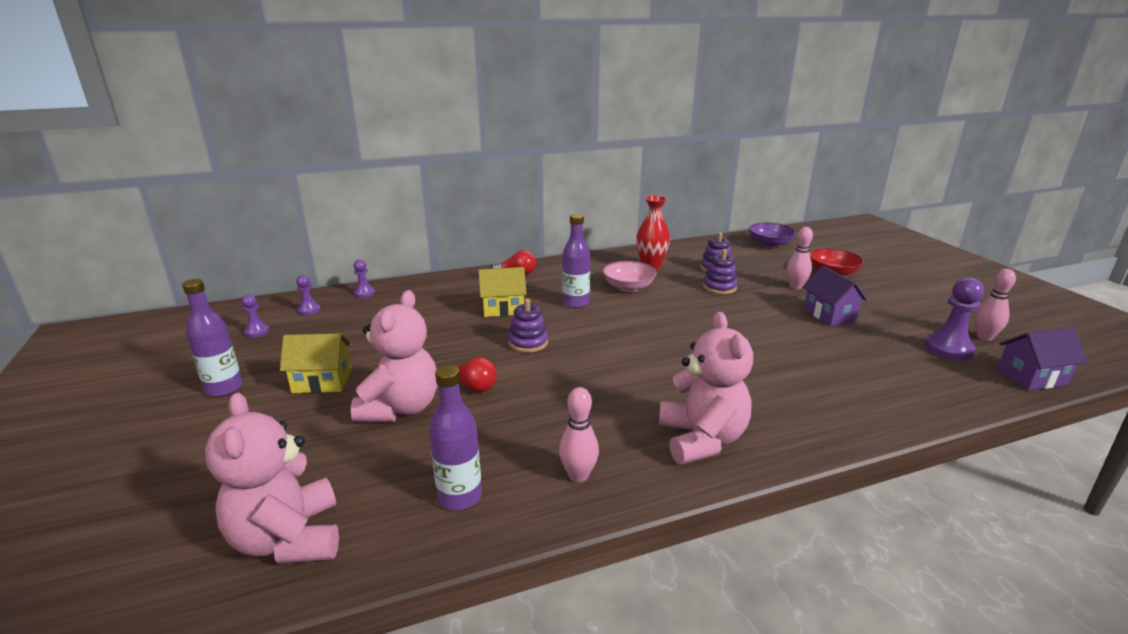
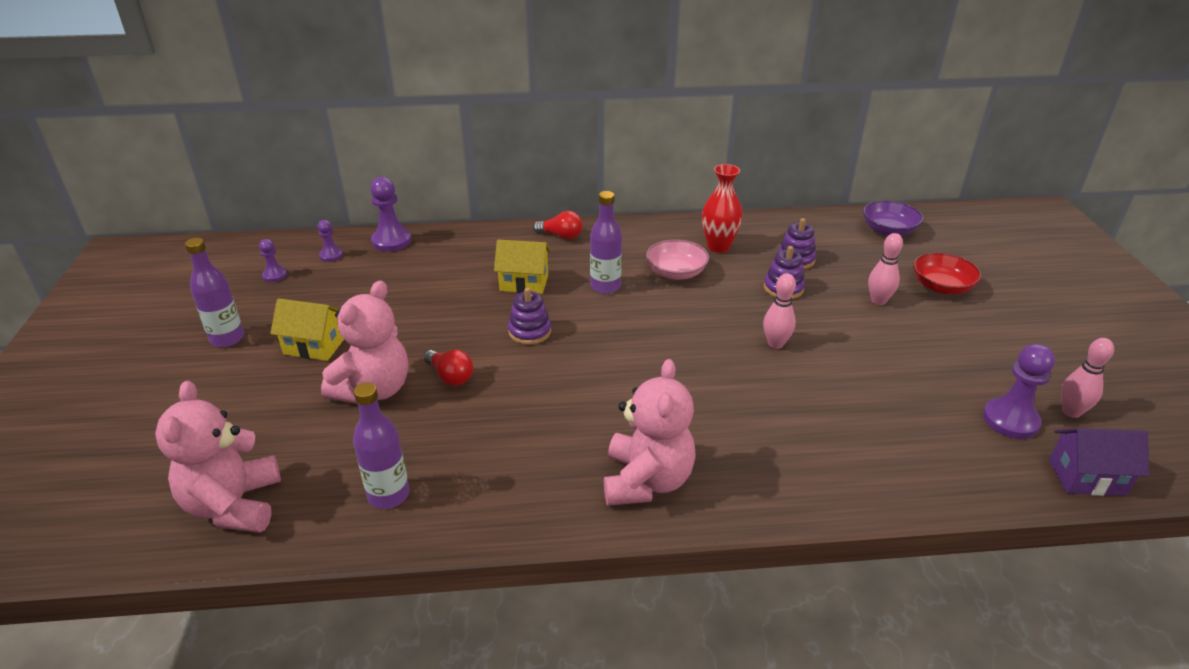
camera: 15 degrees right, 10 degrees up
(364, 293) = (391, 241): purple pawn -> purple pawn, size x1.79
(578, 475) = (505, 496): pink bowling pin -> pink bowling pin (775, 344)
(829, 315) = (893, 348): purple house -> none

